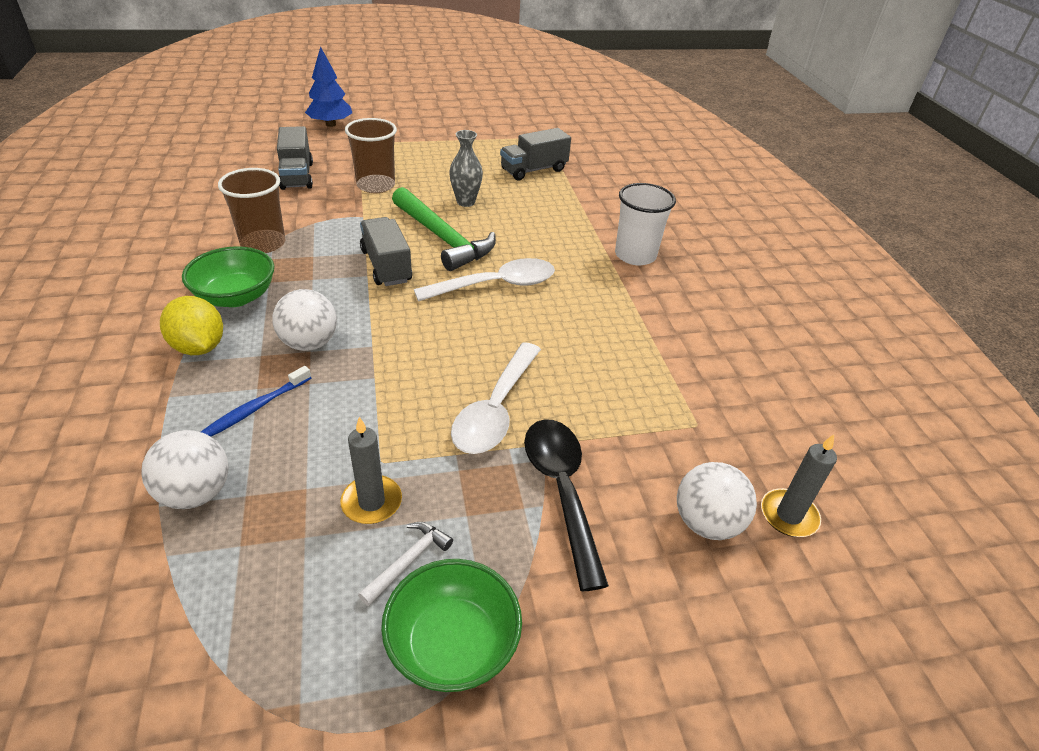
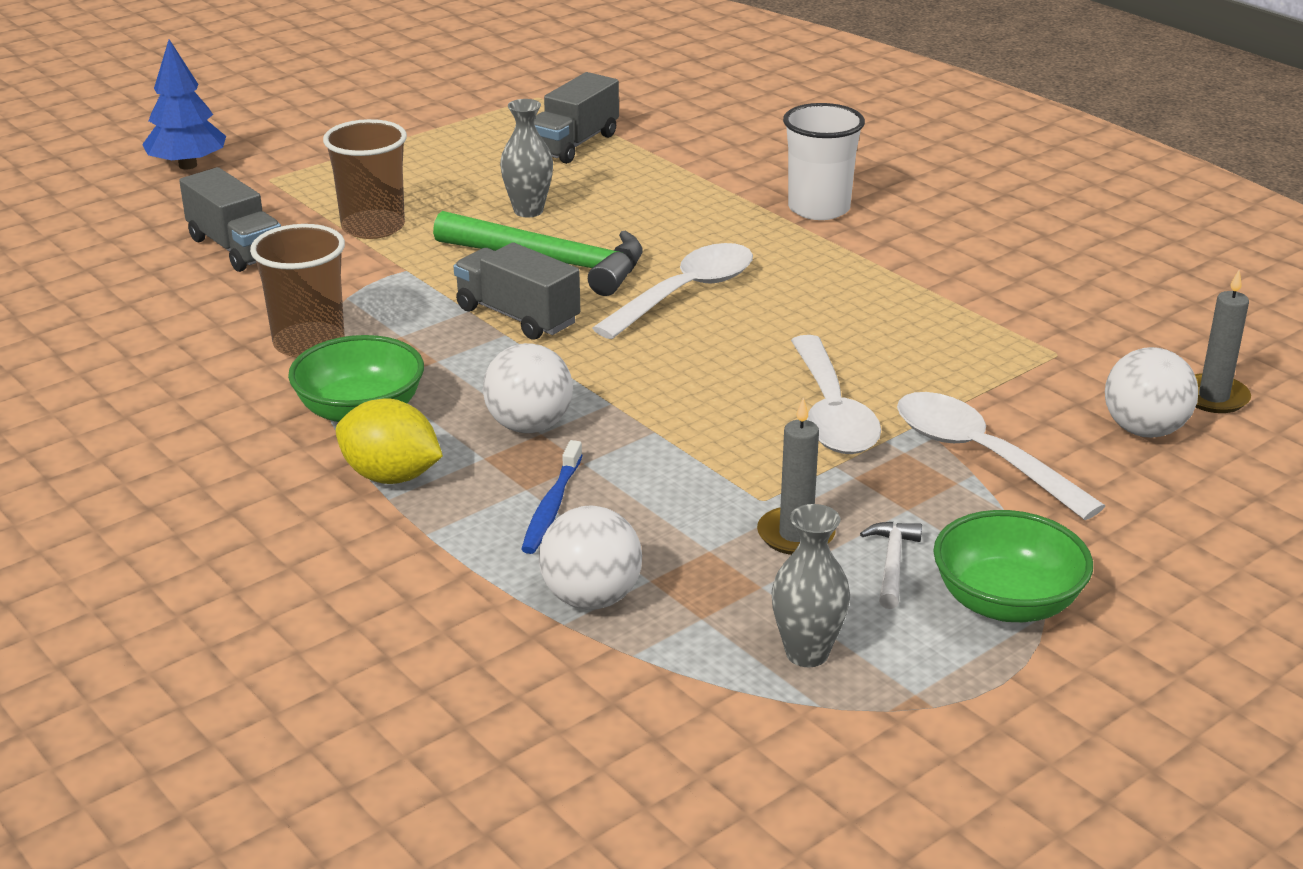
camera: 25 degrees left, 10 degrees down
(269, 617) = (807, 653): none -> grey vase
(561, 490) = (980, 455): black spoon -> white spoon

